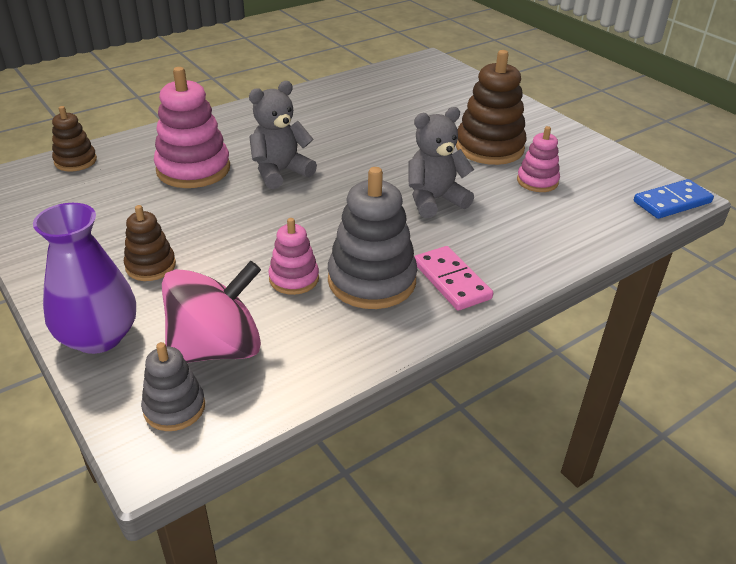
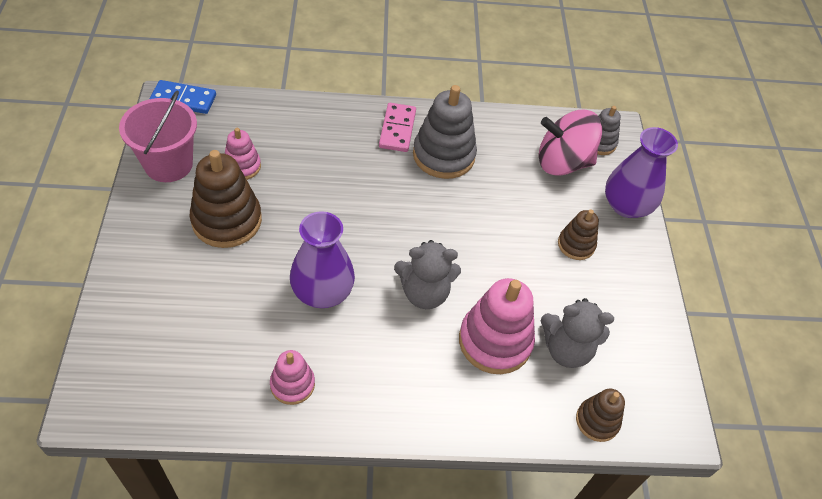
camera: 150 degrees left, 15 degrees up
(294, 279) = (489, 183): pink stacking toy -> pink stacking toy (292, 384)
(362, 142) = (322, 291): none -> purple vase
(434, 200) = (337, 193): grey teddy bear -> grey teddy bear (566, 349)
(590, 157) = (168, 164): none -> pink bucket

